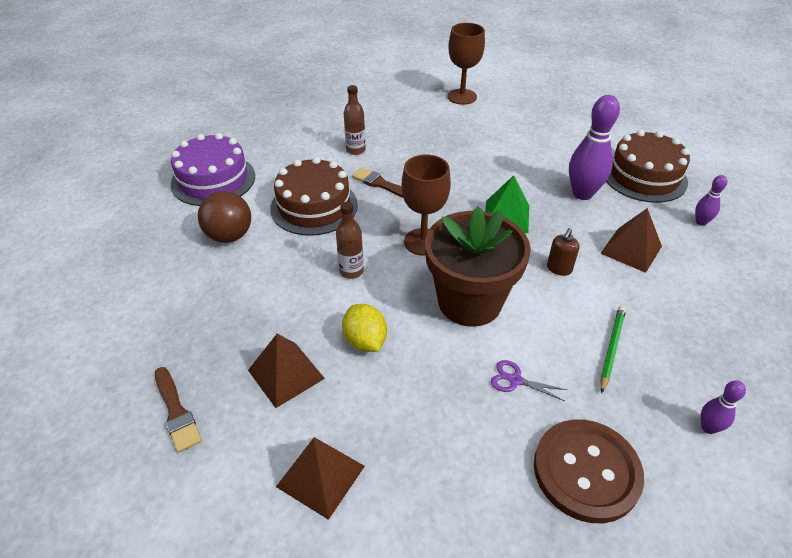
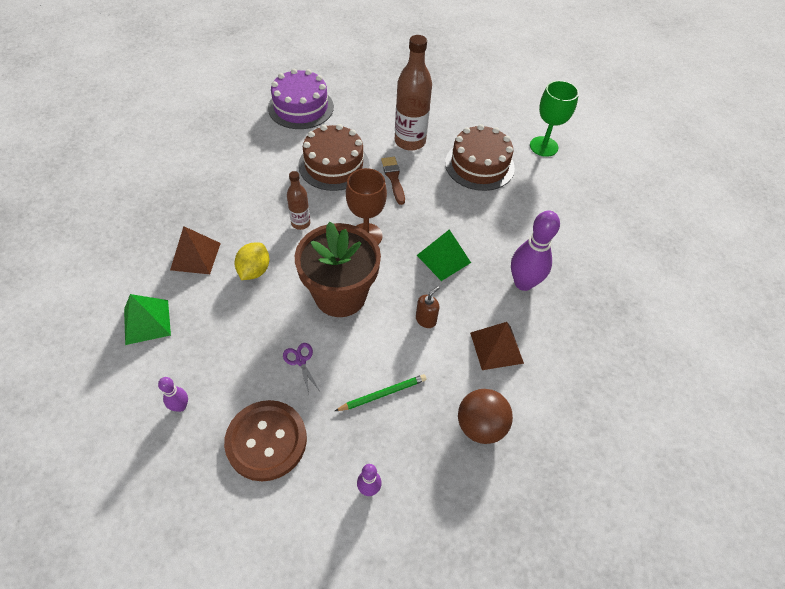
camera: 40 degrees right, 10 degrees up
(176, 412) = (129, 234): brown brush -> none
(229, 236) = (266, 152): brown ball -> brown ball (480, 426)
(320, 476) = (147, 322): brown pyramid -> green pyramid
(355, 150) = (410, 141): brown bottle -> brown bottle, size x1.86
(462, 97) = (543, 146): brown goblet -> green goblet
(559, 268) = (426, 320): brown soap dispenser -> brown soap dispenser turned 150 degrees clockwise
(644, 176) = (595, 306): brown cake -> brown cake (479, 165)
(701, 222) = (584, 372): purple bowling pin -> purple bowling pin (180, 406)

